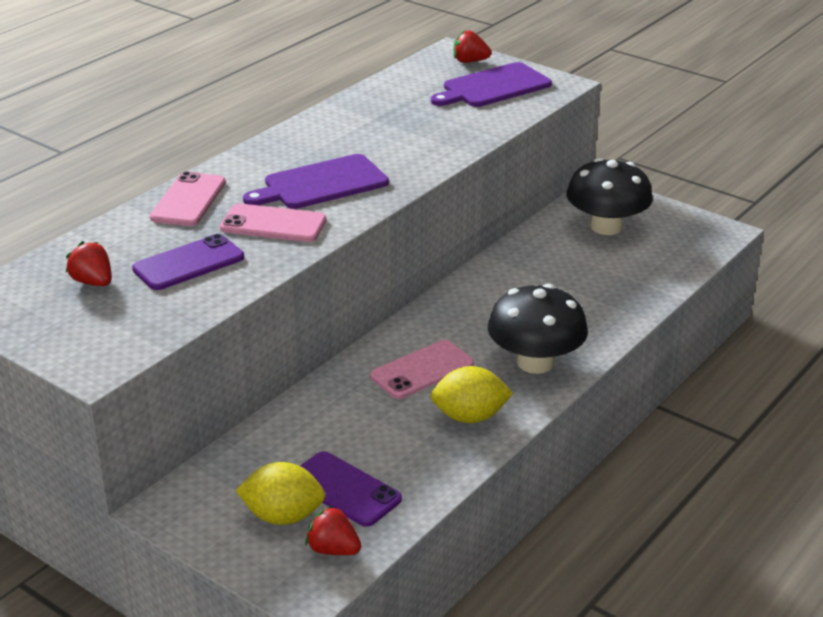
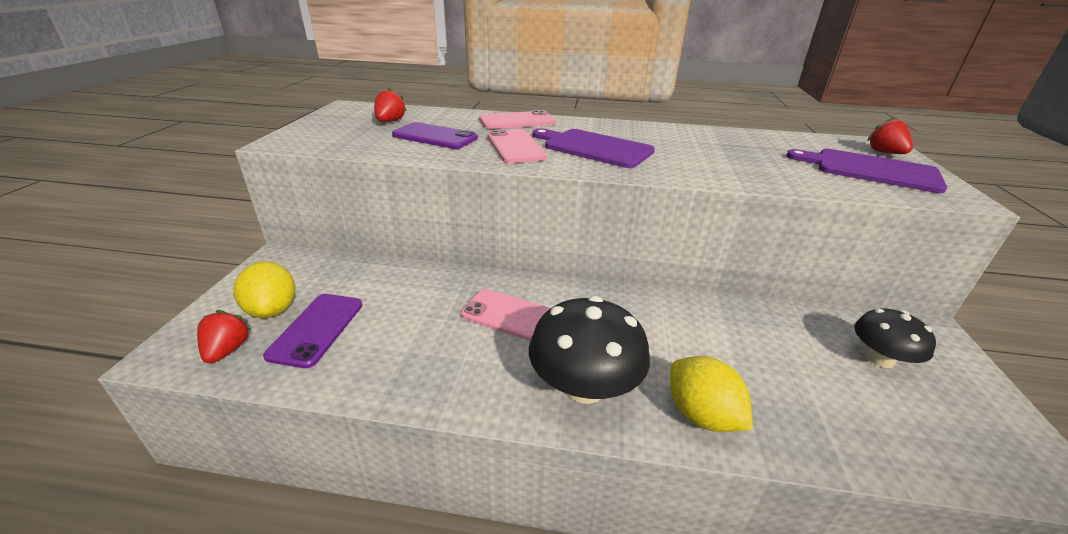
camera: 60 degrees right, 0 degrees up
(470, 417) = (459, 369): yellow lemon -> yellow lemon (701, 415)
(606, 227) = (880, 359): black mushroom -> black mushroom, size x0.63

